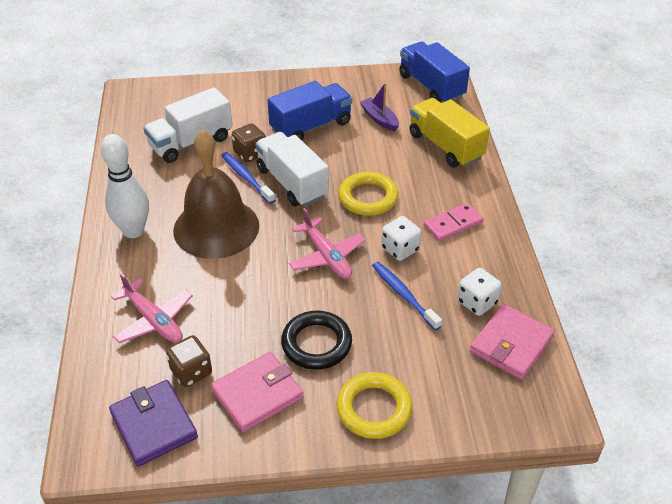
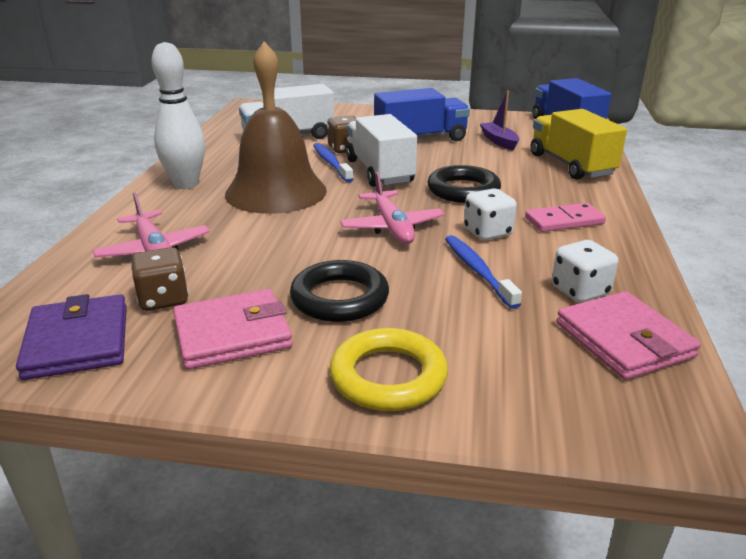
camera: 15 degrees right, 15 degrees down
(368, 197) = (463, 190): yellow ring -> black ring
(511, 344) = (624, 340): pink wallet -> pink wallet turned 75 degrees counterclockwise

